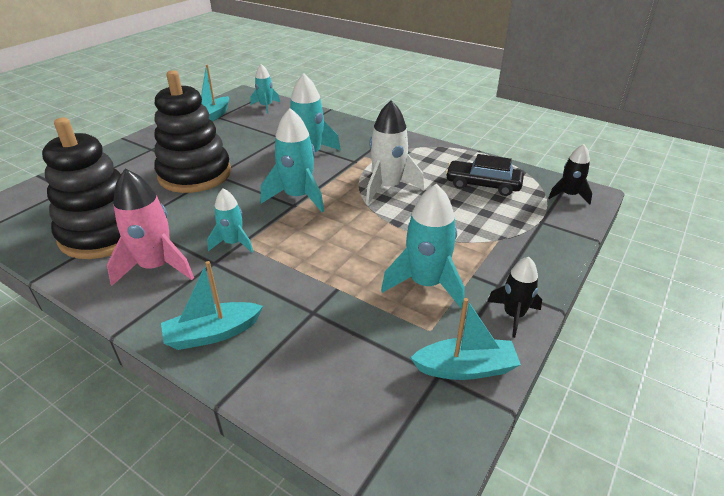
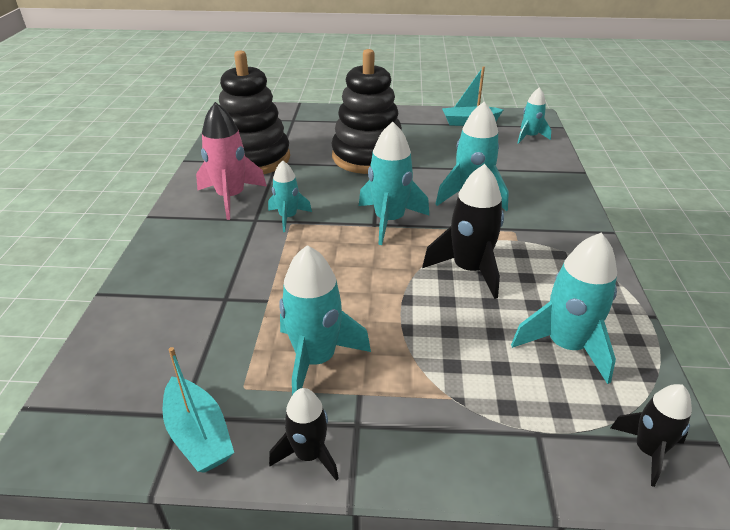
camera: 60 degrees right, 0 degrees up
(212, 333) = (170, 257): turquoise boat -> none
(387, 187) = (469, 270): white rocket -> black rocket
(483, 185) = (566, 346): black car -> turquoise rocket

